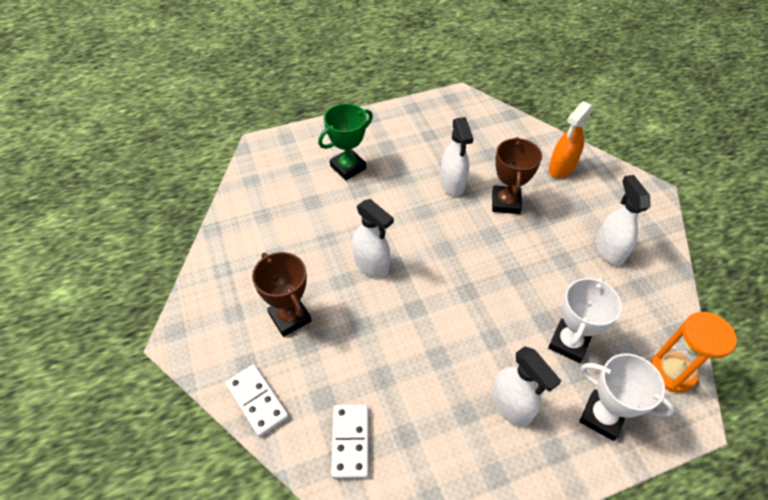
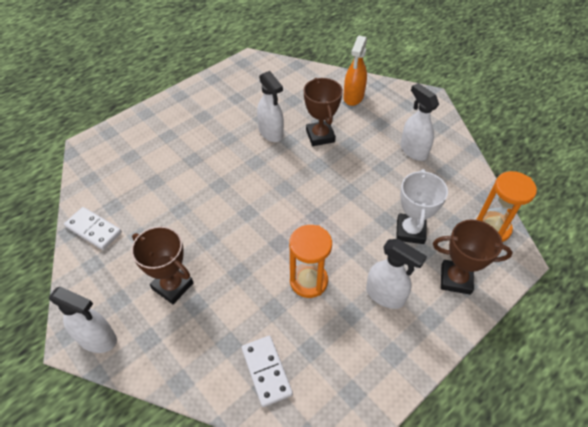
camera: 20 degrees left, 0 degrees up
(257, 401) = (170, 367): white domino -> white domino (93, 230)
(348, 167) = (175, 143): green trophy -> none
(371, 265) = (228, 219): white spray bottle -> white spray bottle (97, 339)
(431, 360) = (308, 281): none -> orange hourglass
(602, 416) = (455, 279): white trophy -> brown trophy

